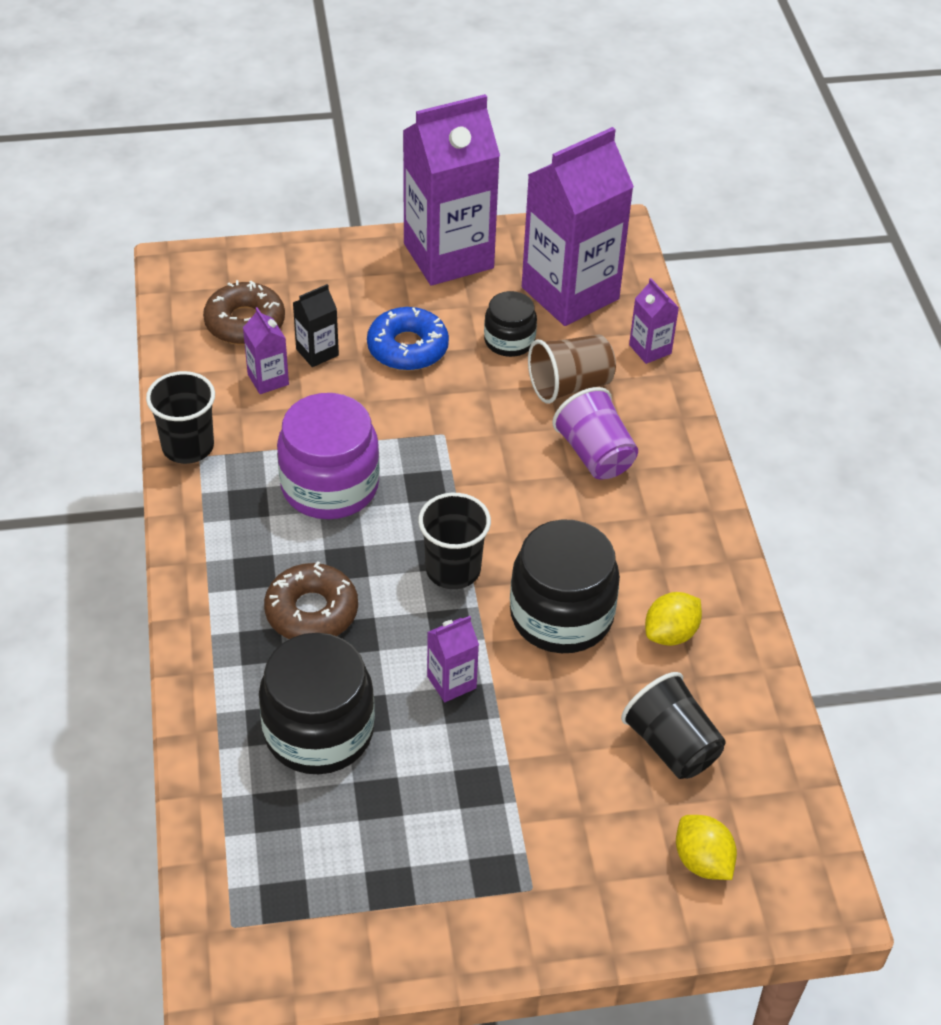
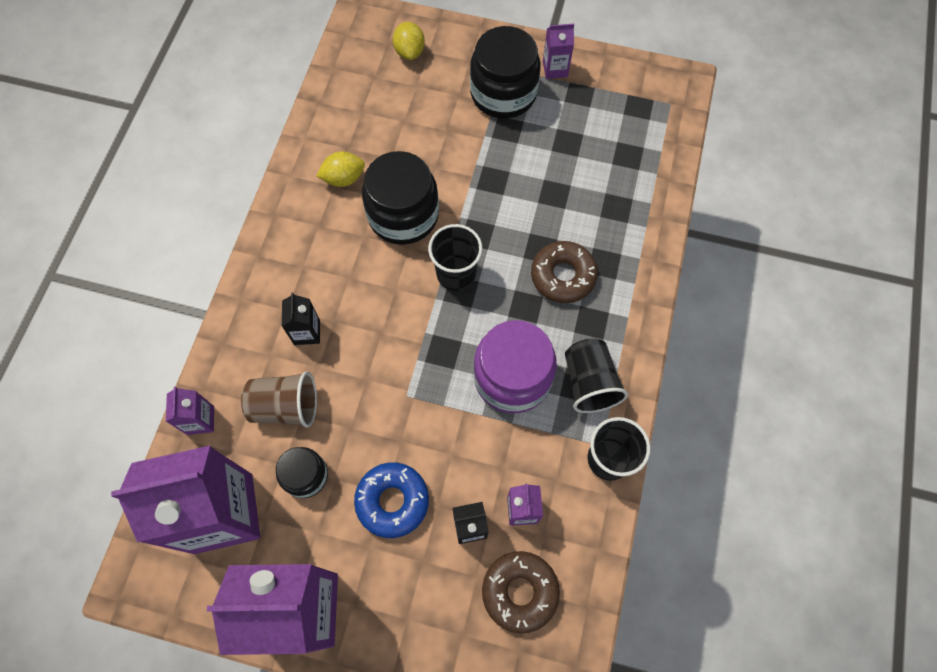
camera: 155 degrees left, 20 degrees up
(318, 731) = (587, 193): black jar -> black jar (503, 93)
(451, 682) = (494, 195): purple carton -> purple carton (555, 69)
(595, 455) = (307, 332): purple cup -> black carton
(671, 745) = (387, 113): black cup -> black cup (589, 383)

